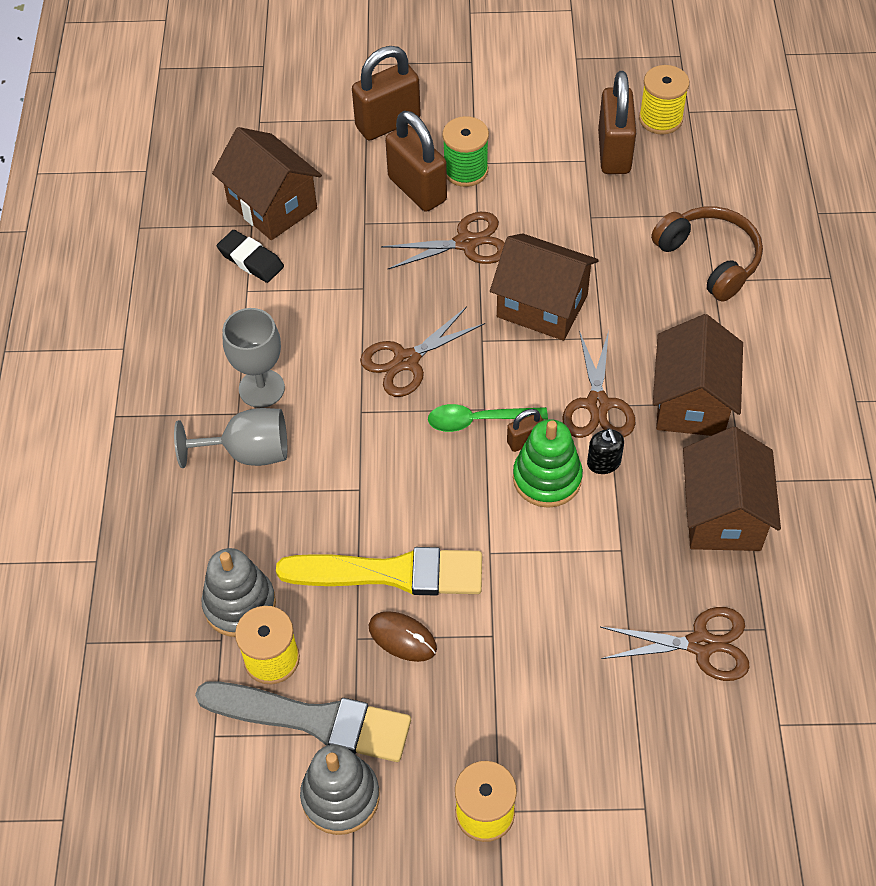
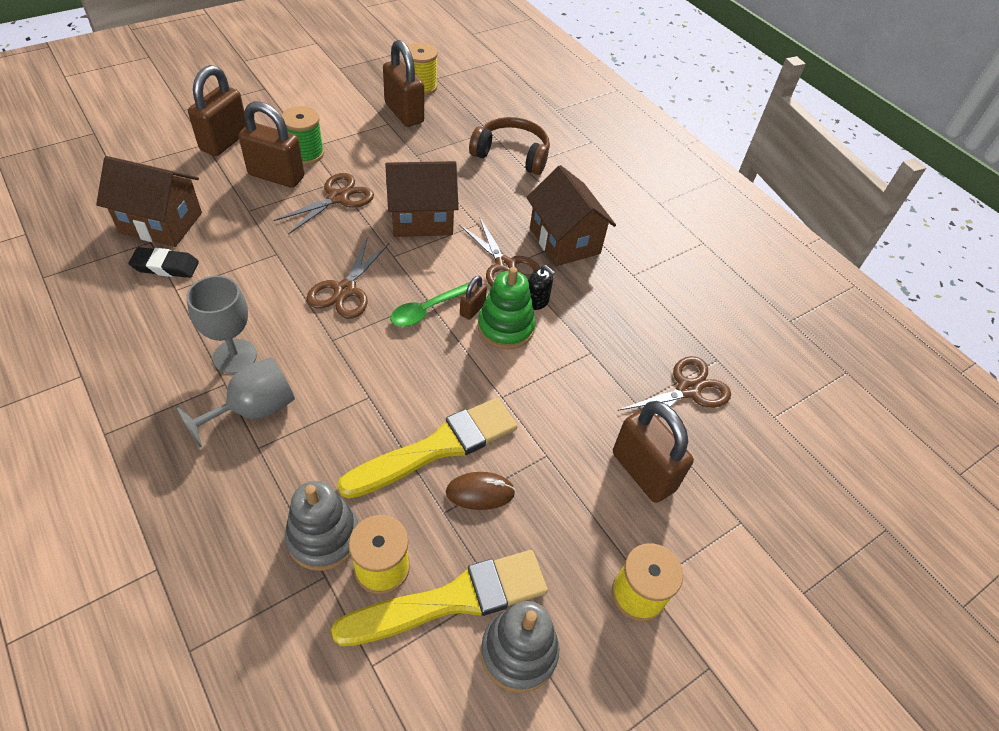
camera: 40 degrees left, 5 degrees down
(313, 720) = (452, 599): grey brush -> yellow brush
(580, 703) = (643, 472): none -> brown padlock
(723, 515) = (637, 301): brown house -> none

